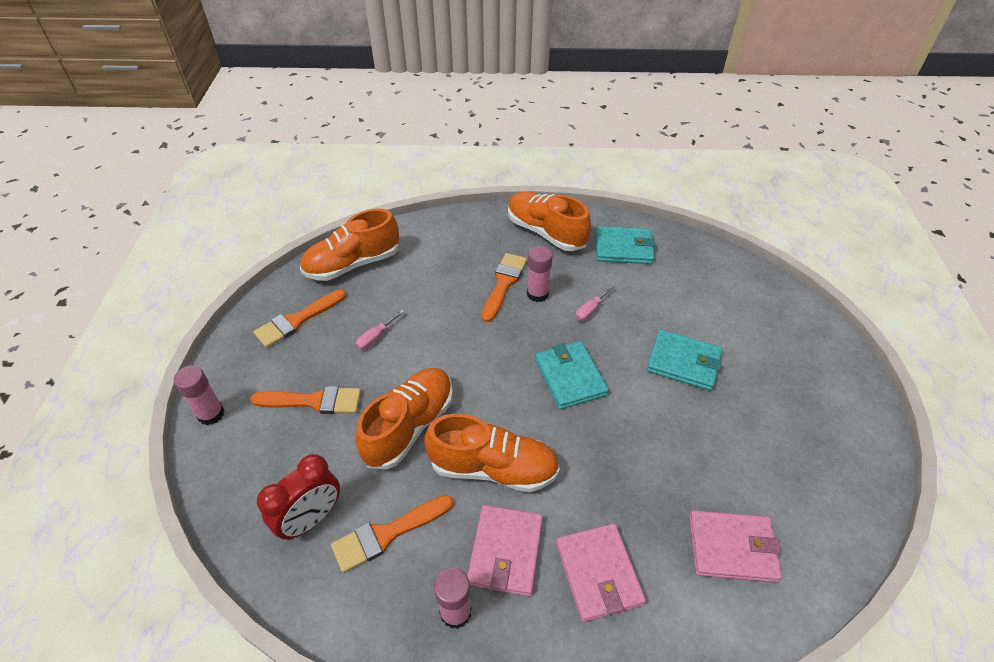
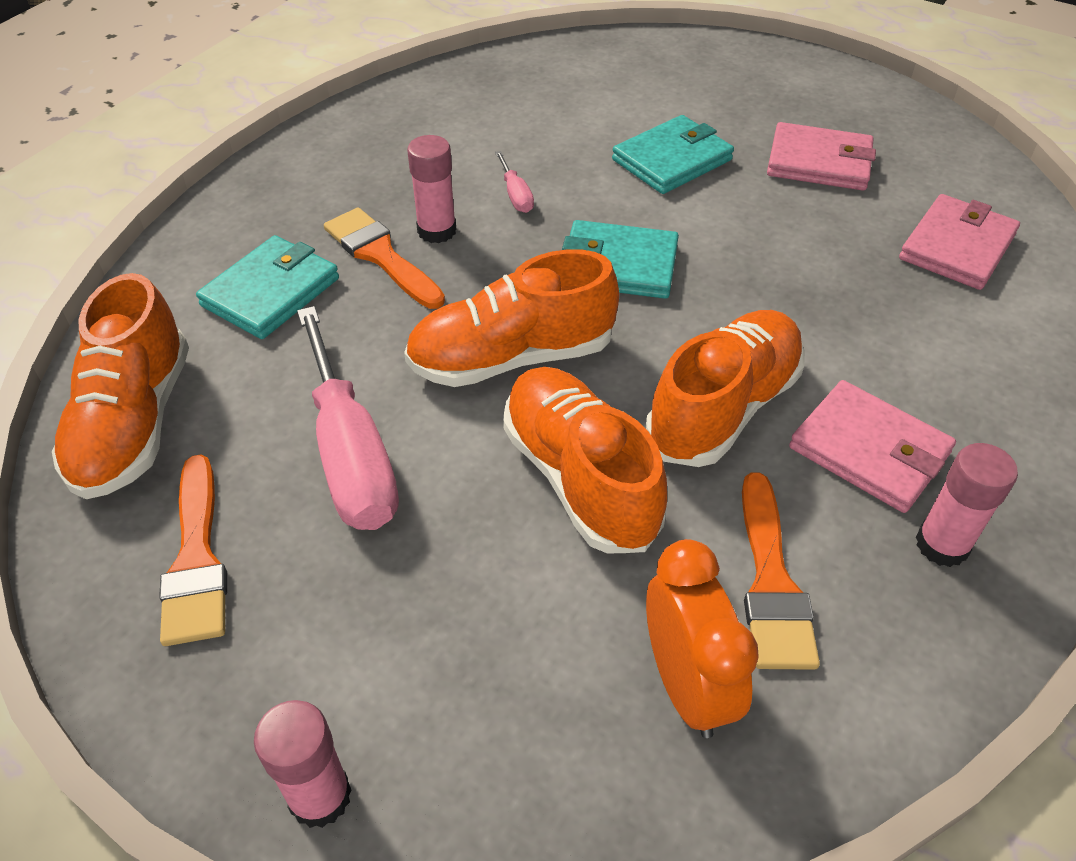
camera: 60 degrees left, 0 degrees up
(311, 519) = (686, 685): red clock -> orange clock
(314, 401) = (426, 597): orange brush -> none
(376, 337) = (350, 453): pink screwdriver -> pink screwdriver, size x2.35
(546, 232) = (321, 171): orange shoe -> orange shoe (512, 358)
(598, 573) = (942, 372): pink wallet -> pink wallet (819, 162)
(623, 248) = (432, 118): turquoise wallet -> turquoise wallet (271, 292)

